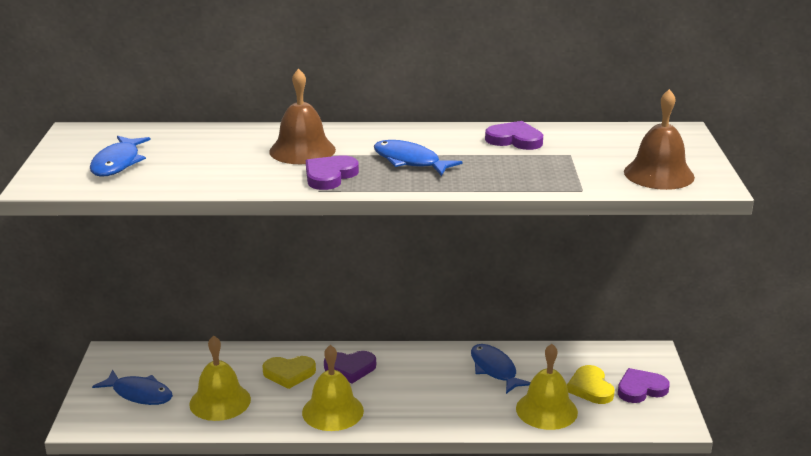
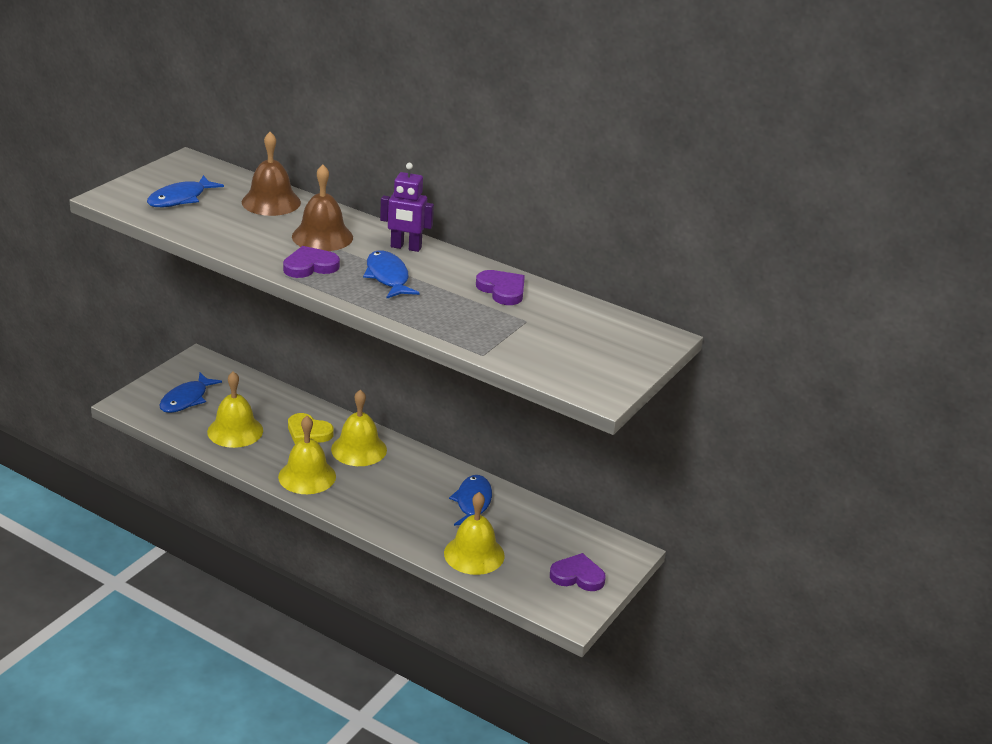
camera: 30 degrees right, 5 degrees up
(139, 394) = (186, 399): blue fish -> blue fish turned 60 degrees clockwise
(350, 368) = (359, 449): purple heart -> yellow bell
(386, 135) = (406, 247): none -> purple robot
(590, 388) = (534, 555): yellow heart -> none
(659, 174) = (570, 367): brown bell -> brown bell (271, 202)

